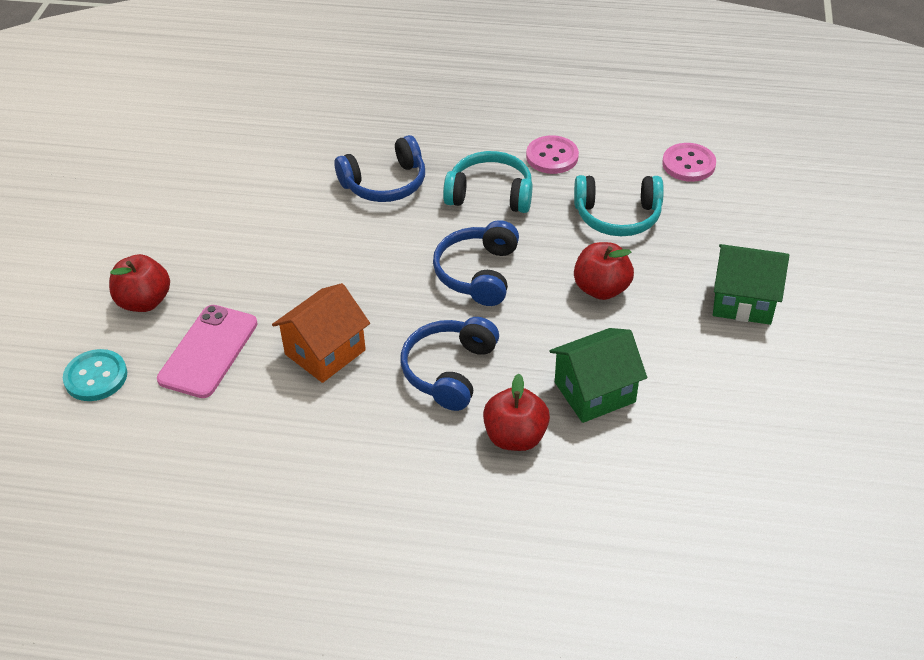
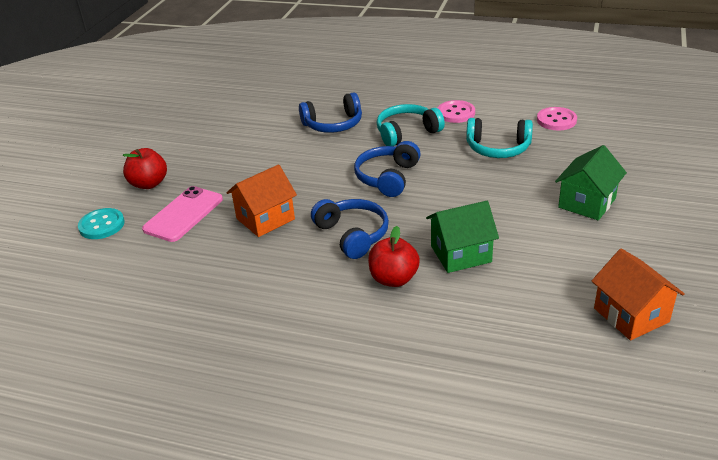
camera: 10 degrees right, 10 degrees down
(449, 371) = (353, 235): blue headphones -> blue headphones turned 120 degrees clockwise
(490, 194) = (406, 132): turquoise headphones -> turquoise headphones turned 45 degrees counterclockwise
(601, 289) = (478, 191): red apple -> none
(743, 301) = (587, 203): green house -> green house turned 75 degrees counterclockwise
(813, 469) = (631, 315): none -> orange house

